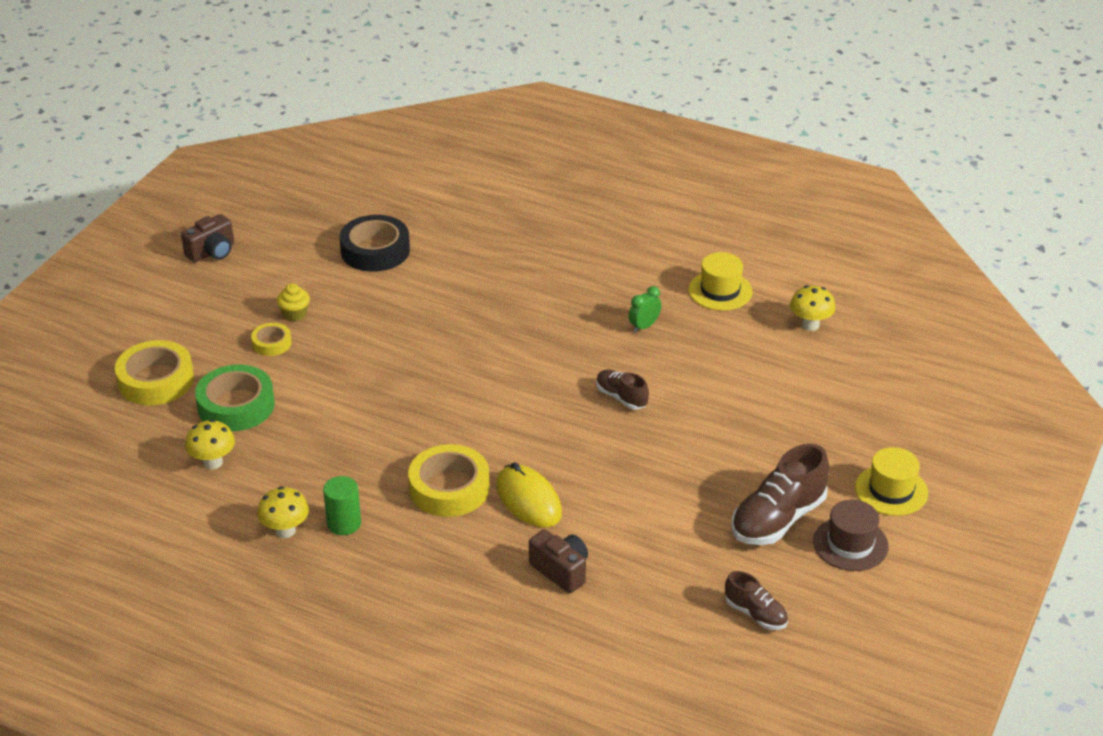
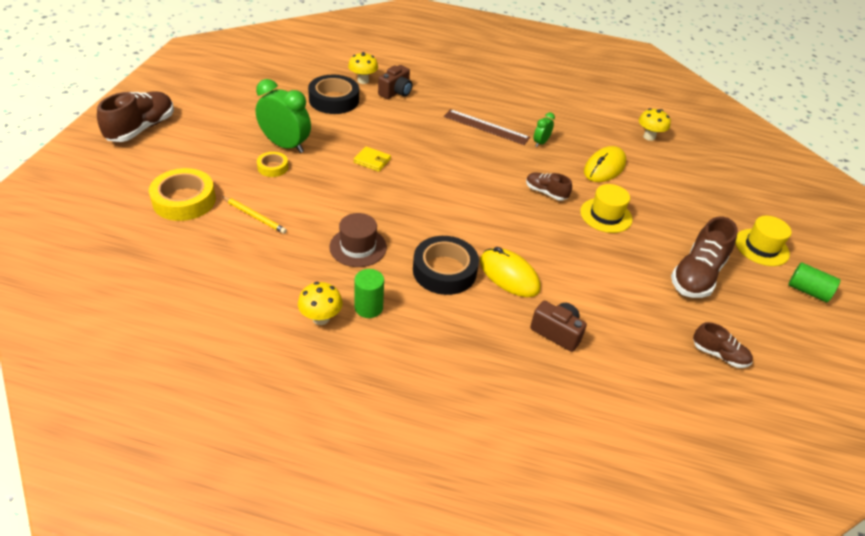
camera: 15 degrees left, 5 degrees up
(118, 282) = (141, 128): none -> brown shoe
(212, 252) = (212, 105): brown camera -> brown camera (396, 92)
(213, 462) = (245, 264): yellow mushroom -> yellow mushroom (363, 80)
(236, 405) = (255, 216): green tape -> yellow pencil
(294, 314) = (285, 145): yellow cupcake -> green clock
(402, 341) = (372, 161): none -> yellow wallet
(449, 488) = (444, 271): yellow tape -> black tape
(575, 299) = (486, 127): none -> brown ruler
(720, 291) = (580, 117): yellow hat -> yellow hat (606, 215)
(720, 367) = (604, 167): none -> yellow mouse
(850, 544) = (756, 290): brown hat -> brown hat (358, 247)
(923, 550) = (807, 291): none -> green cylinder

